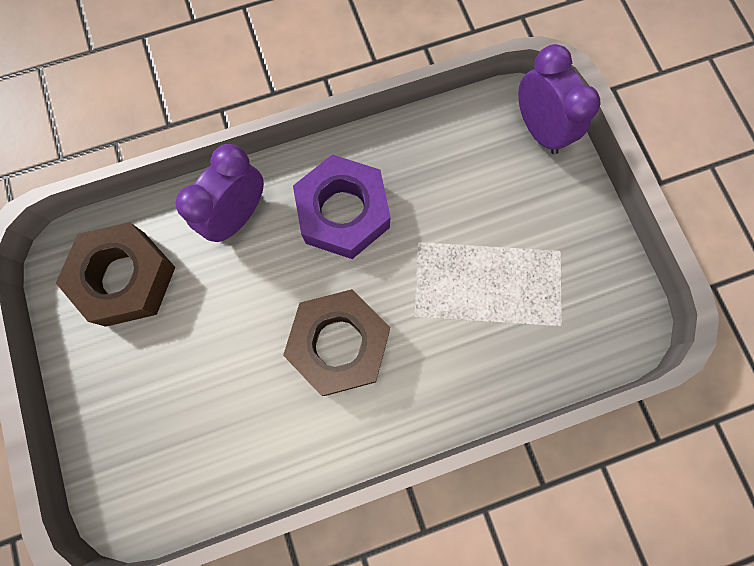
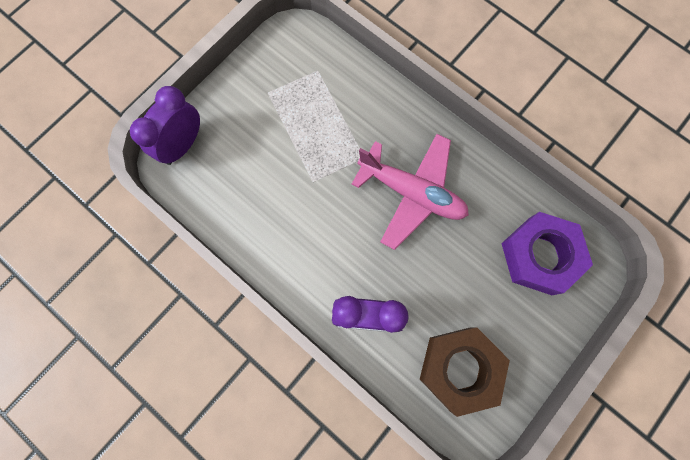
camera: 120 degrees left, 0 degrees up
(339, 345) = (412, 193): brown nut -> pink plane
(343, 213) = (320, 243): purple nut -> purple nut (540, 255)

